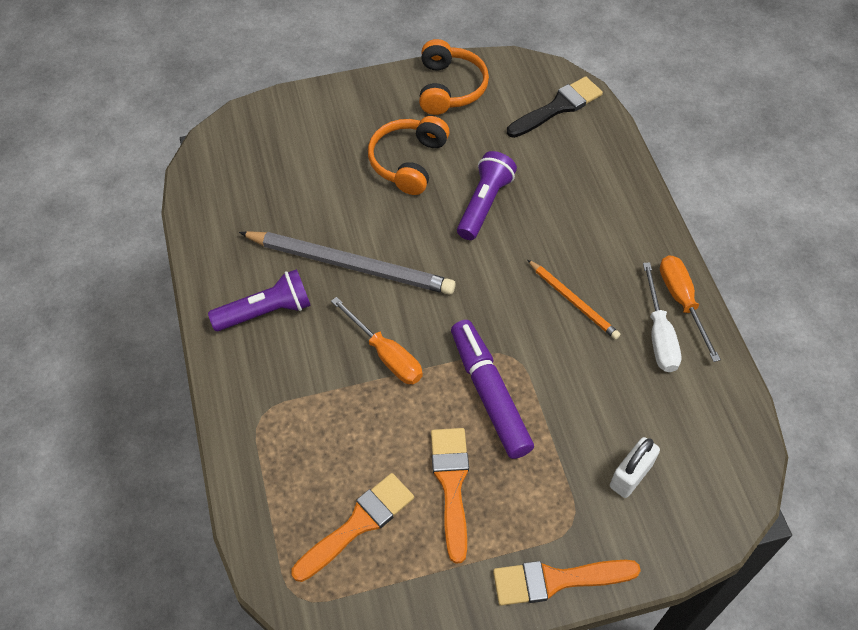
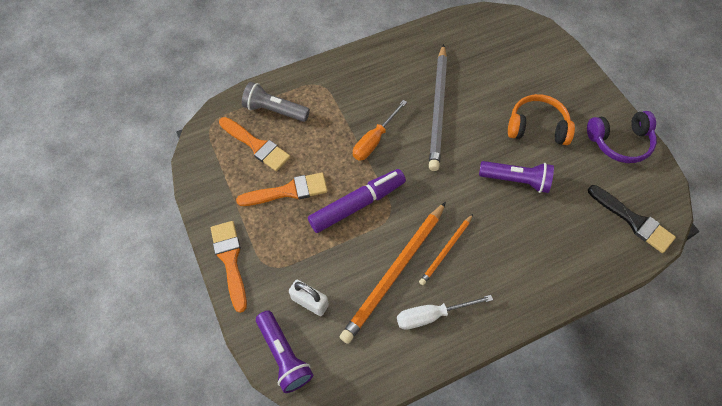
camera: 80 degrees right, 5 degrees up
(266, 311) = (391, 72): purple flashlight -> purple flashlight (284, 355)
(295, 489) = (274, 110): none -> grey flashlight
(449, 88) = (619, 142): orange headphones -> purple headphones
(598, 365) = (395, 272): none -> orange pencil
(682, 302) = (467, 331): orange screwdriver -> none

